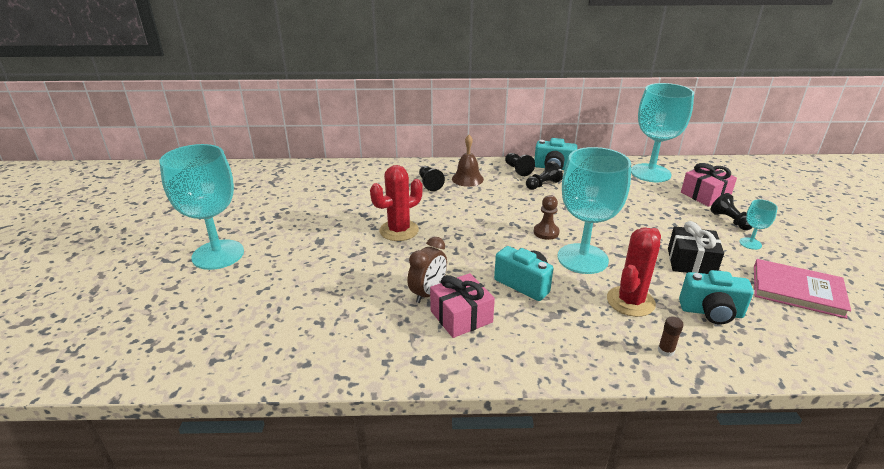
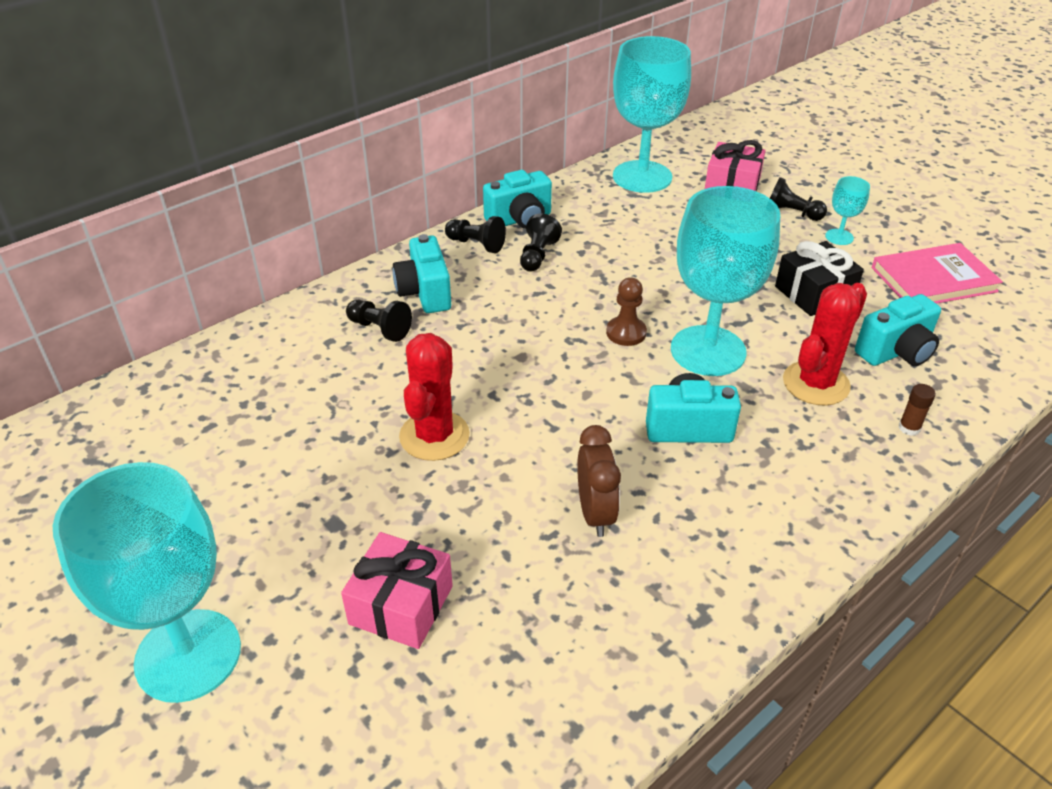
camera: 40 degrees left, 10 degrees up
(461, 316) = (674, 521): pink gift -> pink gift (401, 605)
(467, 179) = (425, 293): brown bell -> turquoise camera
(630, 301) = (816, 383): red cactus -> red cactus turned 45 degrees clockwise

